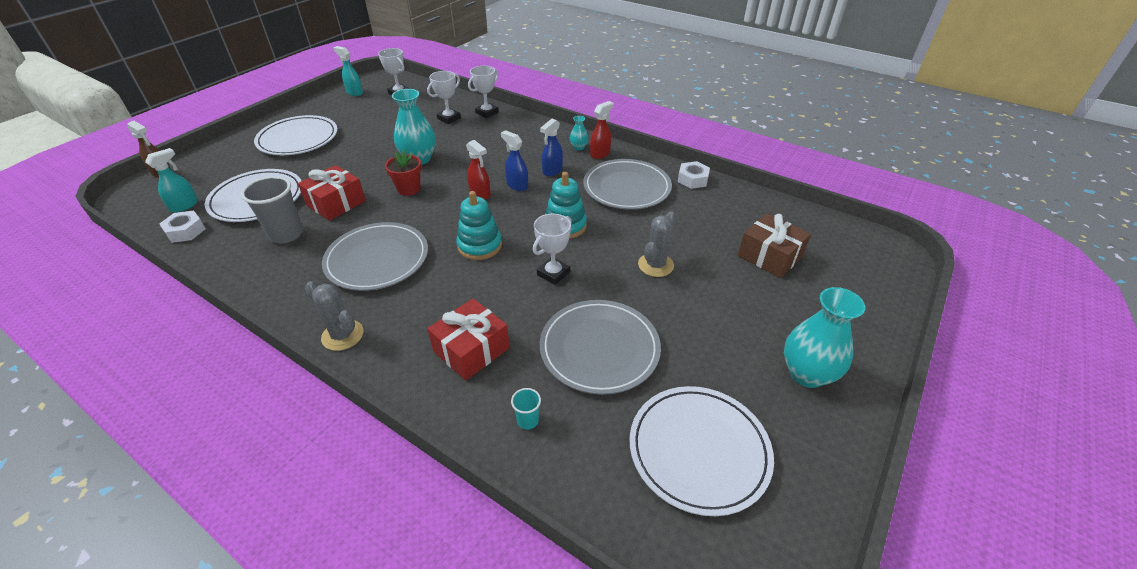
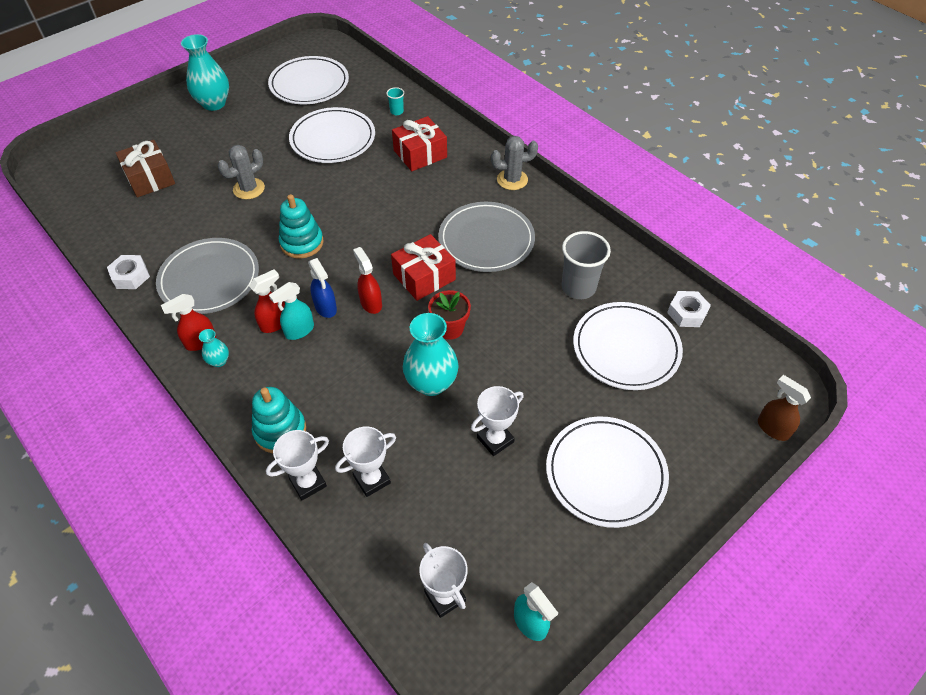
camera: 165 degrees left, 10 degrees up
(185, 205) = (708, 355): turquoise spray bottle -> turquoise spray bottle (299, 331)
(336, 203) = (532, 322): red gift -> red gift (424, 277)
(342, 335) = (512, 180): grey cactus -> grey cactus turned 60 degrees counterclockwise
(479, 246) = (390, 236): turquoise stacking toy -> turquoise stacking toy (280, 431)
(552, 171) = (275, 323): blue spray bottle -> red spray bottle
(553, 273) = (337, 197): white trophy -> white trophy (495, 440)
(599, 349) = (333, 139): grey plate -> white plate

